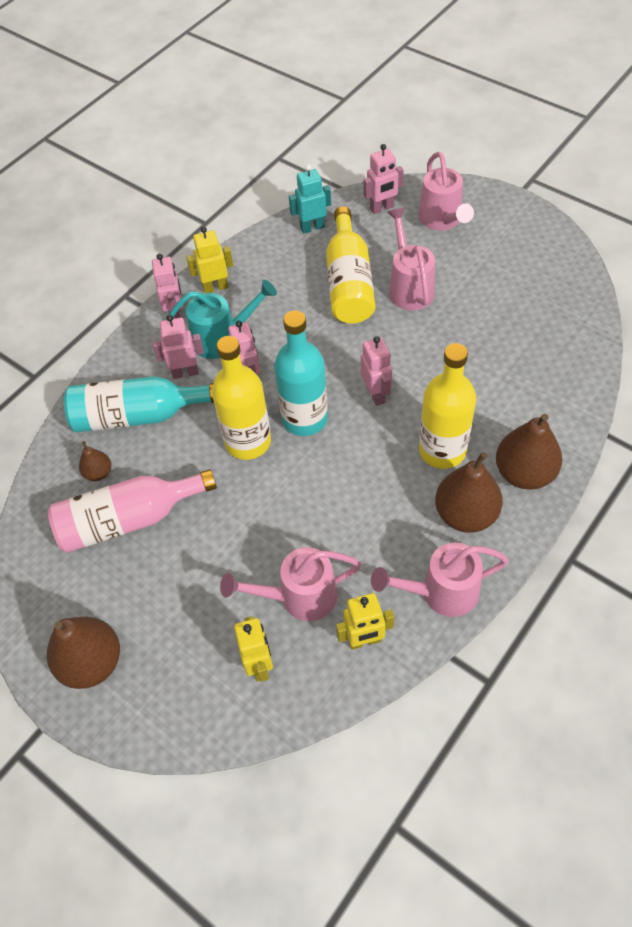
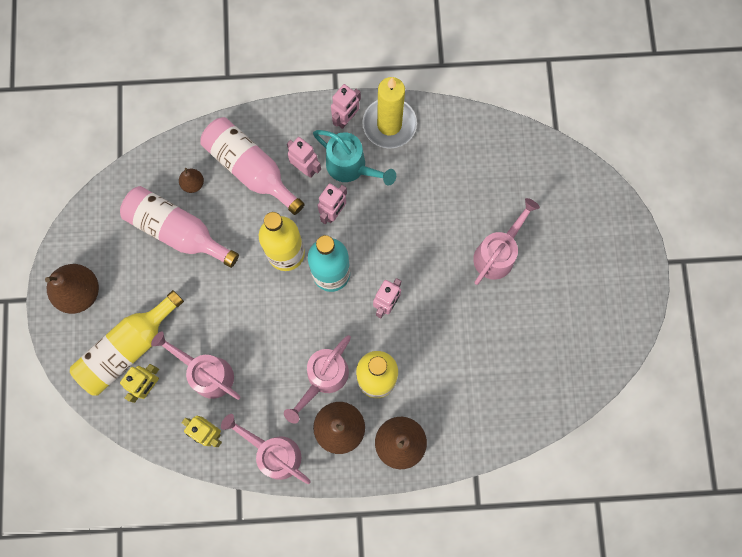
camera: 45 degrees right, 20 degrees up
(138, 415) = (250, 169): turquoise bottle -> pink bottle
(215, 287) = (389, 124): yellow robot -> yellow candle
(312, 227) = (498, 142): turquoise robot -> none
(349, 282) = (468, 209): yellow bottle -> yellow bottle (128, 348)
(382, 208) = (558, 176): pink robot -> none
(442, 220) = (582, 227): pink watering can -> pink watering can (323, 378)

